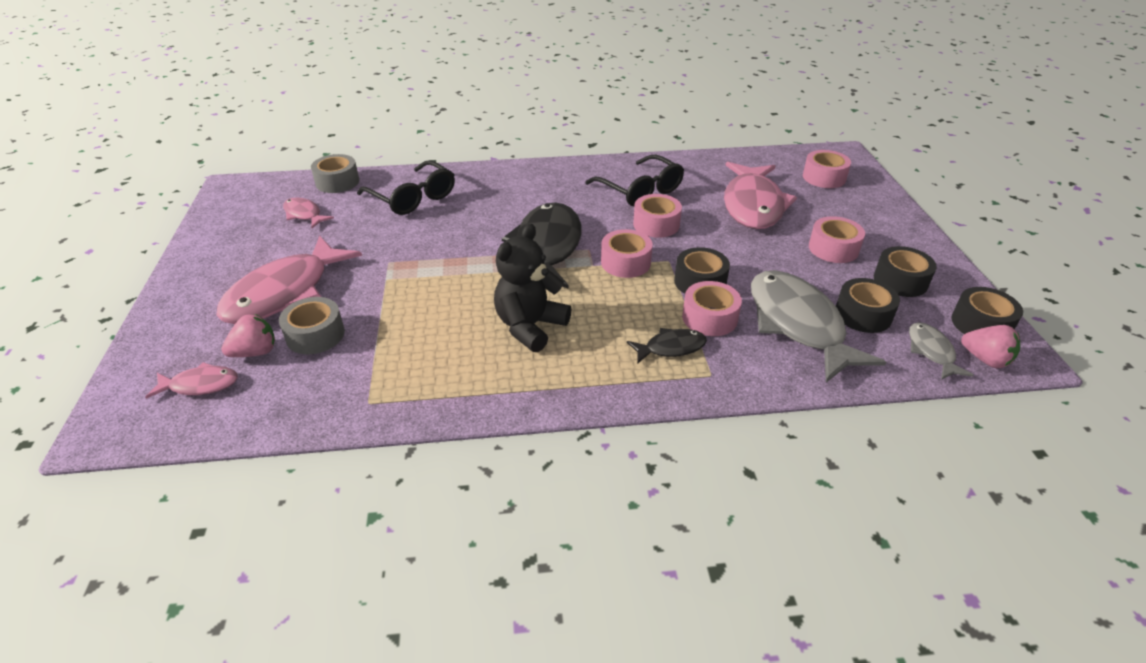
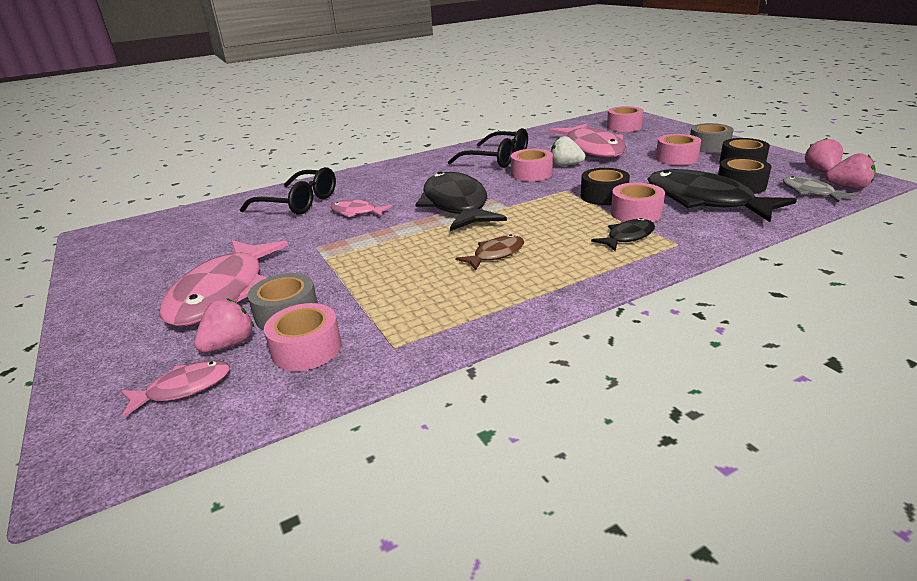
camera: 20 degrees left, 10 degrees down
(304, 214) = (195, 236): pink fish -> pink fish (357, 212)
(337, 182) = (211, 209): grey tape -> grey tape (709, 146)
(530, 327) = (495, 254): black teddy bear -> brown fish
(625, 262) = (532, 199): pink tape -> pink tape (306, 348)
(702, 222) = (565, 165): none -> white strawberry
(798, 324) = (704, 201): grey fish -> black fish
(981, 324) = (821, 171): black tape -> pink strawberry

